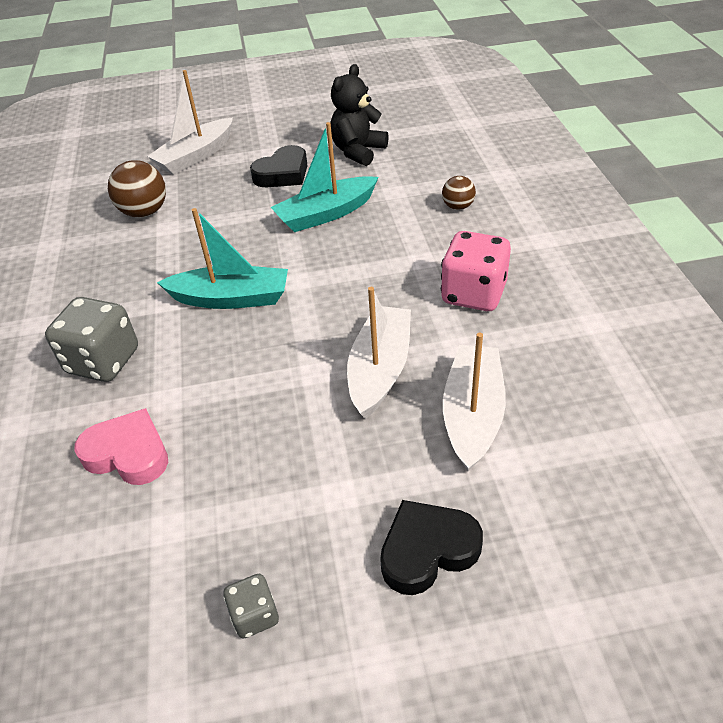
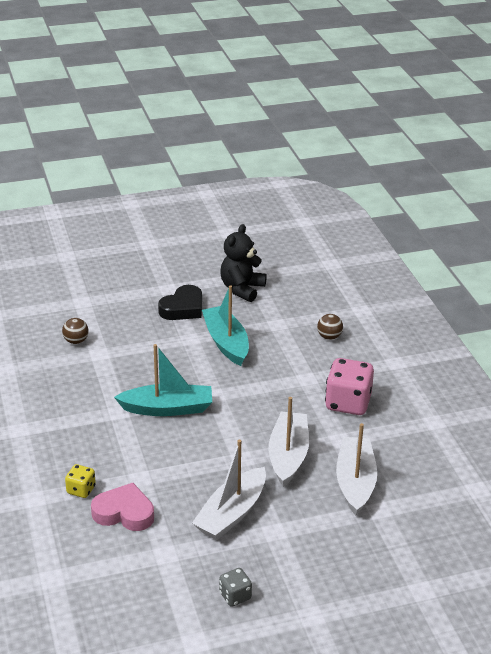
camera: 10 degrees left, 10 degrees down
(81, 415) = (81, 490): none -> yellow dice
(103, 361) = (84, 454): grey dice -> none
(144, 212) = (76, 341): brown ball -> brown ball, size x0.59
(195, 156) = (104, 292): white boat -> white boat (231, 513)
(326, 214) = (226, 342): turquoise boat -> turquoise boat turned 105 degrees clockwise
(427, 550) = (335, 559): black heart -> none

